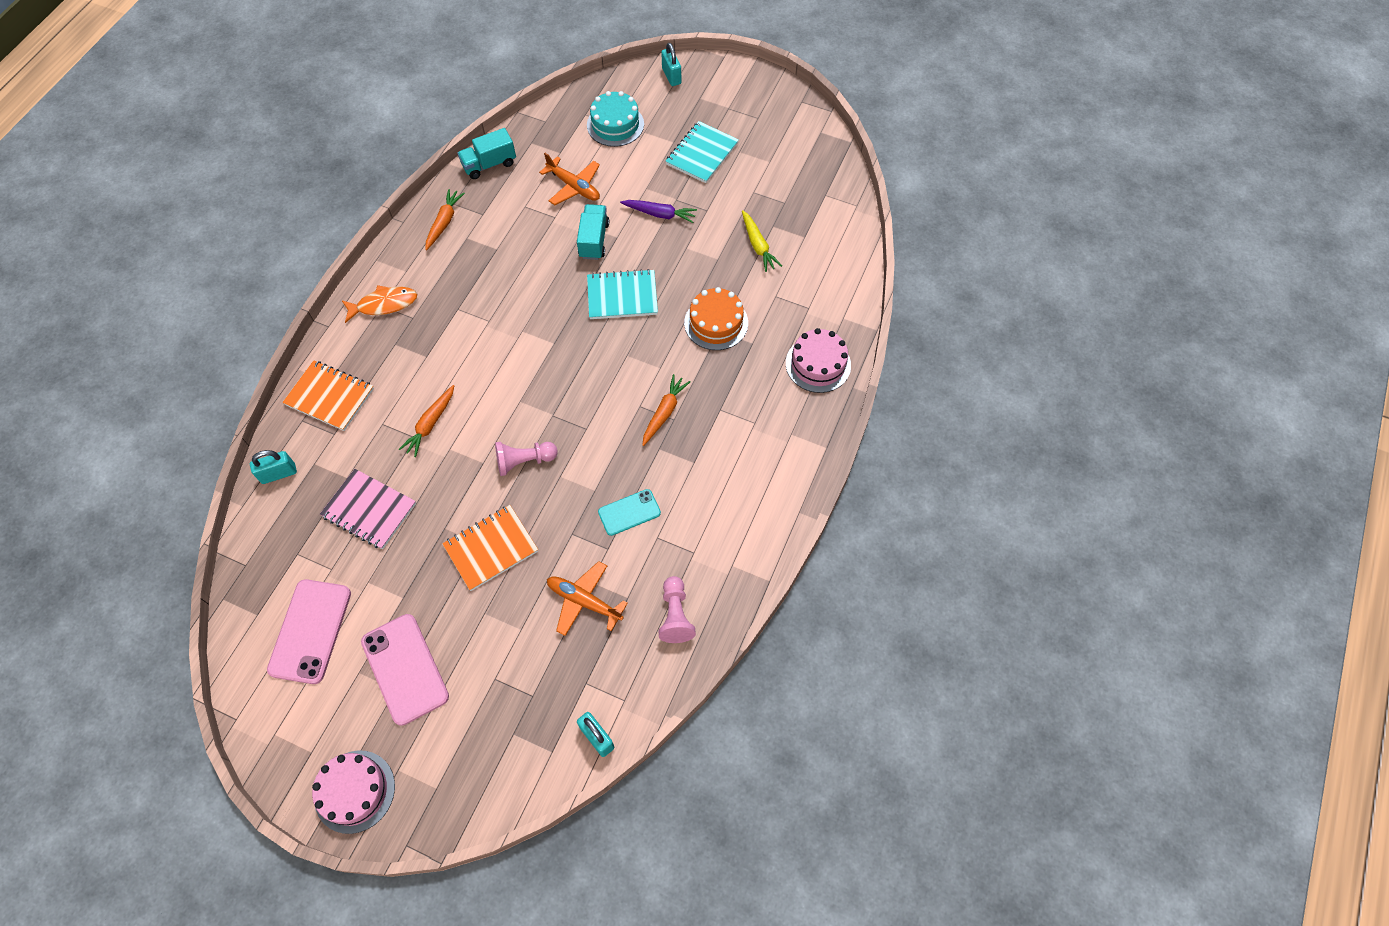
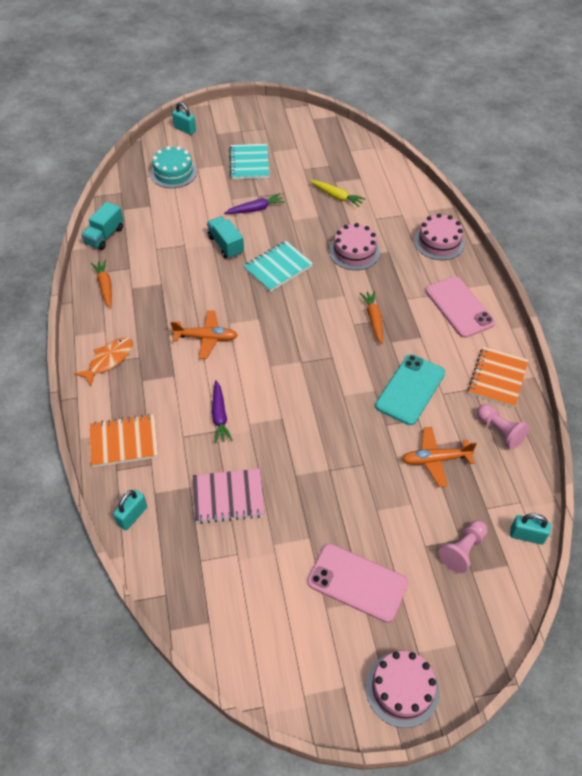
camera: 35 degrees left, 10 degrees down
(310, 631) = (262, 605): pink phone -> pink phone (459, 307)
(430, 424) = (220, 416): orange carrot -> purple carrot
(491, 548) = (341, 467): orange notebook -> orange notebook (497, 378)
(524, 461) = (310, 400): pink pawn -> pink pawn (463, 550)
(574, 187) = (180, 221): orange plane -> orange plane (206, 338)
(629, 512) = (410, 389): turquoise phone -> turquoise phone, size x1.66
(716, 323) = (354, 252): orange cake -> pink cake

